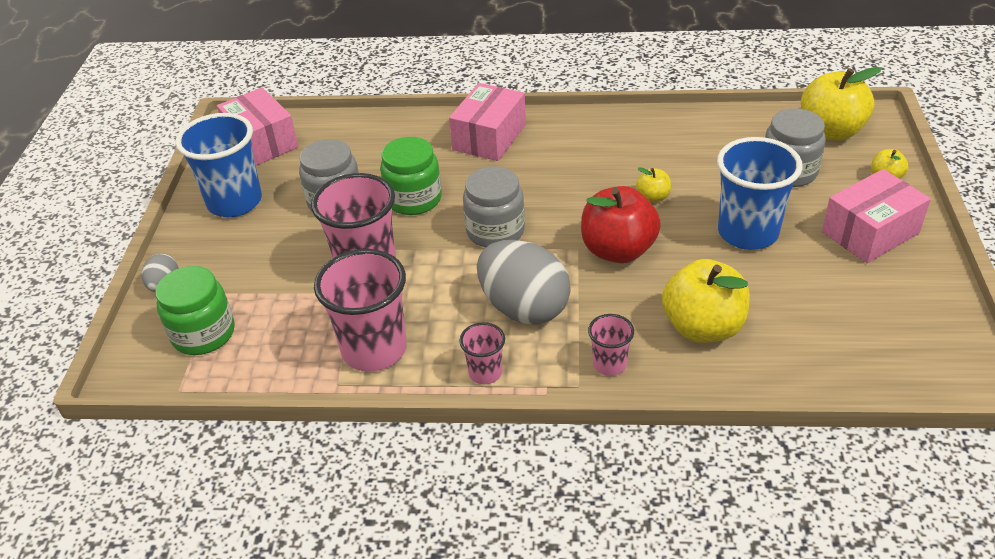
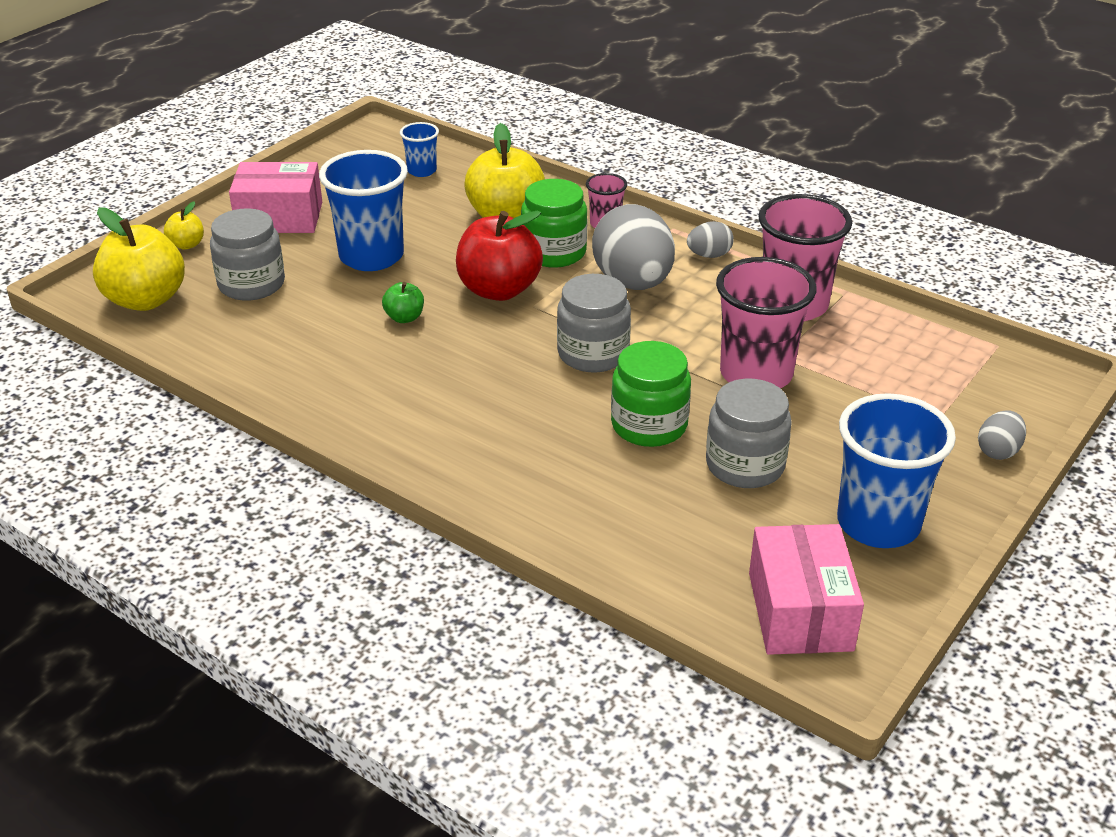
camera: 150 degrees left, 5 degrees down
(203, 334) = (961, 382): green jar -> green jar (554, 252)
(485, 373) = (709, 255): pink cup -> grey egg
(489, 137) = (487, 463): pink box -> none
(653, 197) = (404, 318): yellow apple -> green apple
(849, 346) = (422, 171): none -> blue cup

